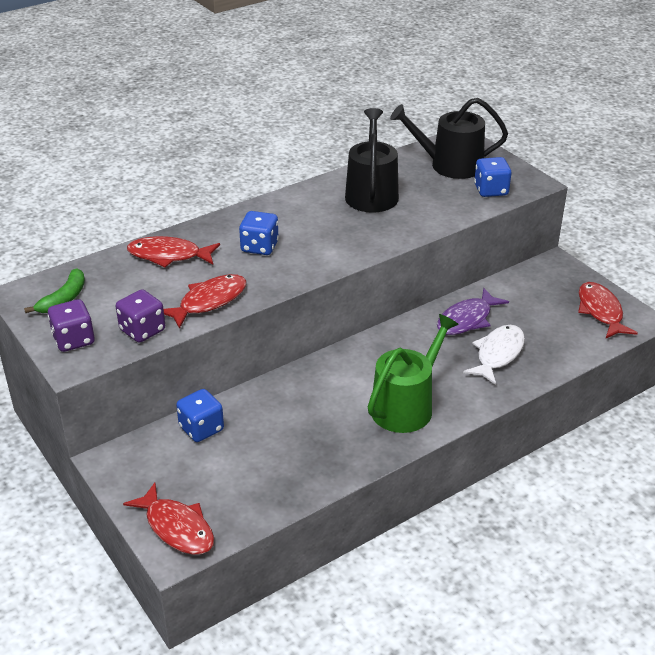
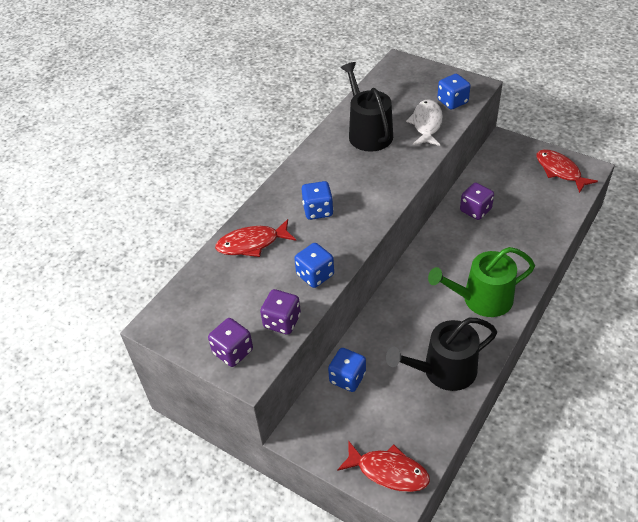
camera: 20 degrees left, 10 degrees up
(64, 299) = (195, 316): green banana -> none
(209, 301) = (315, 275): red fish -> blue dice
(406, 406) = (481, 299): green watering can -> green watering can turned 120 degrees counterclockwise
(450, 165) = (407, 88): black watering can -> black watering can (444, 371)
(467, 319) = (475, 210): purple fish -> purple dice
(498, 354) = (515, 232): white fish -> white fish (426, 124)

